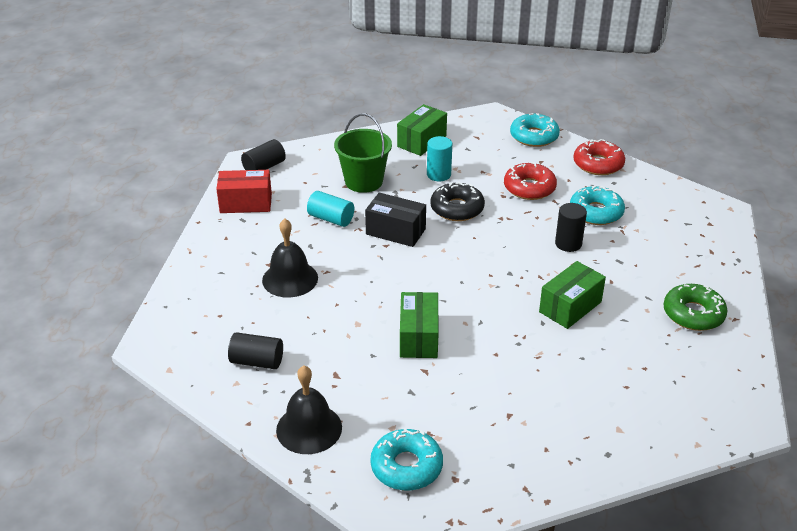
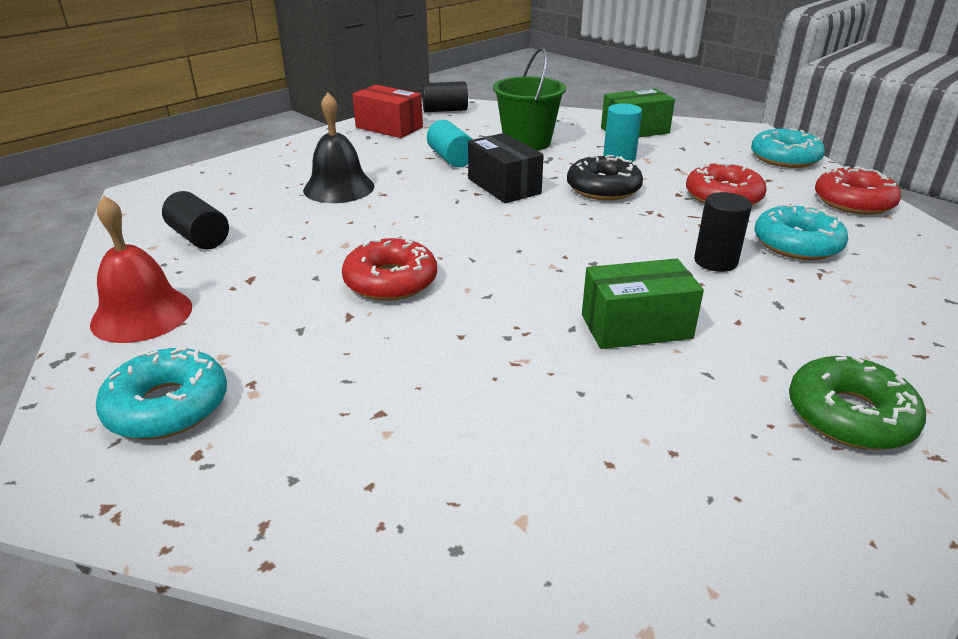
camera: 35 degrees right, 5 degrees down
(309, 428) = (142, 314): black bell -> red bell
(418, 337) = (390, 281): green box -> red donut

